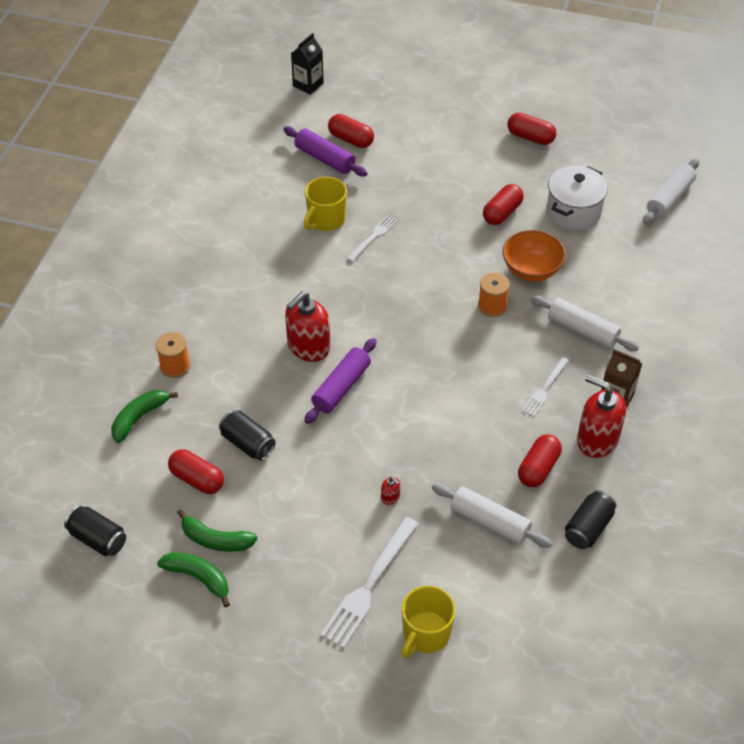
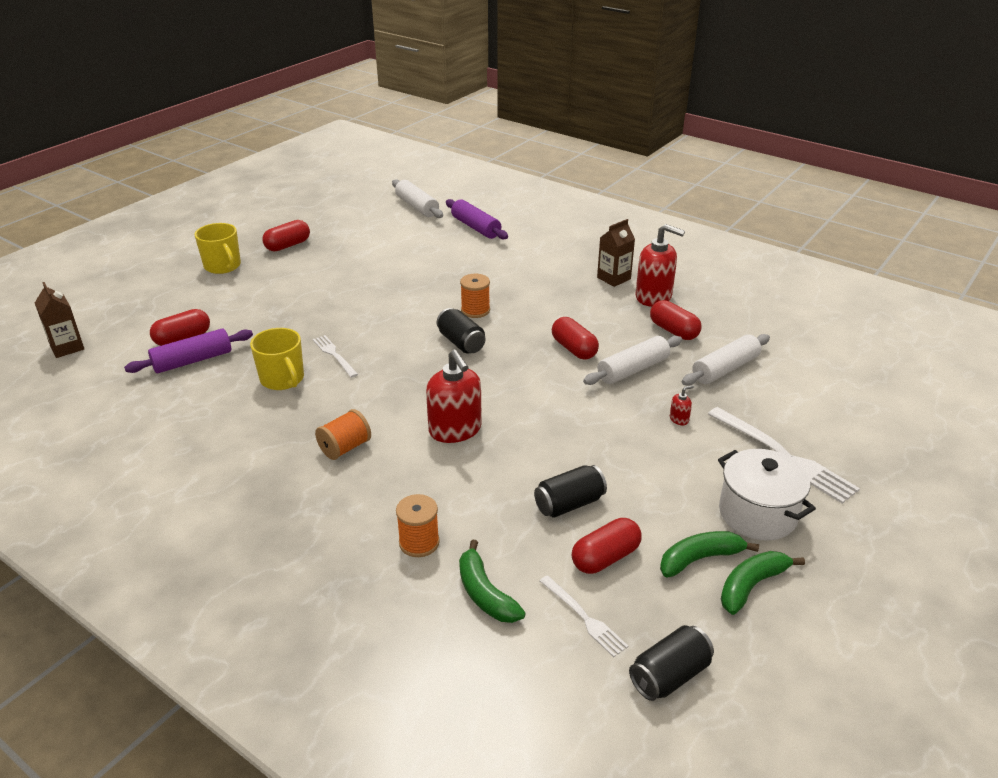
camera: 70 degrees left, 15 degrees down
(216, 540) = (699, 559): green banana -> green banana turned 150 degrees counterclockwise
(259, 289) = (345, 447): none -> orange spool
(308, 84) = (67, 347): black carton -> brown carton
(341, 387) = (524, 419): purple rolling pin -> purple rolling pin (476, 227)
(425, 634) = (846, 434): yellow mug -> yellow mug (223, 266)
(502, 213) = (366, 280): red capsule -> red capsule (574, 349)
(531, 270) = (447, 282): orange bowl -> none
(545, 388) = (586, 307): white fork -> white fork (584, 617)
(573, 212) = (395, 248): white pot -> white pot (757, 514)
(582, 330) = (532, 275): white rolling pin -> white rolling pin (633, 370)
(588, 528) = (745, 322): black can -> black can (461, 343)
(597, 440) = (653, 297): red soap dispenser -> red soap dispenser turned 120 degrees counterclockwise

